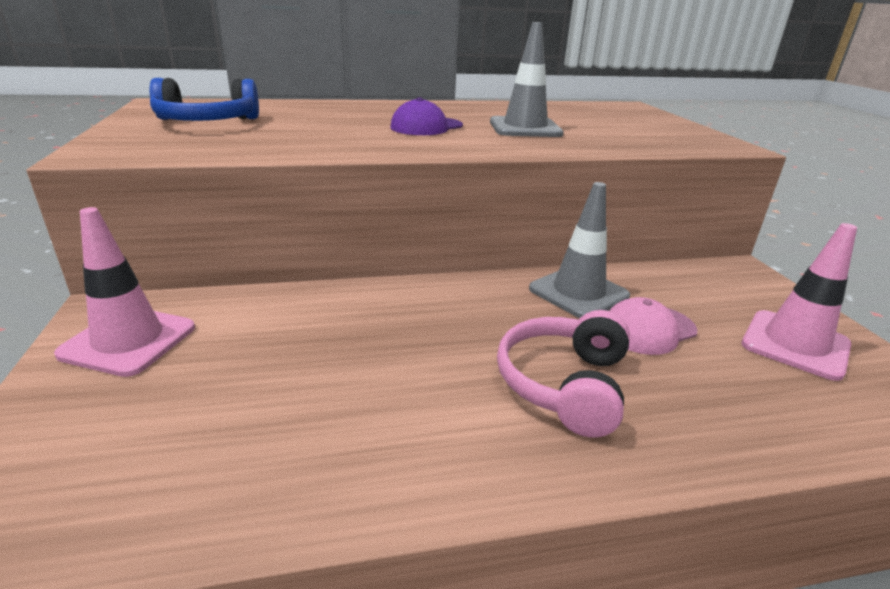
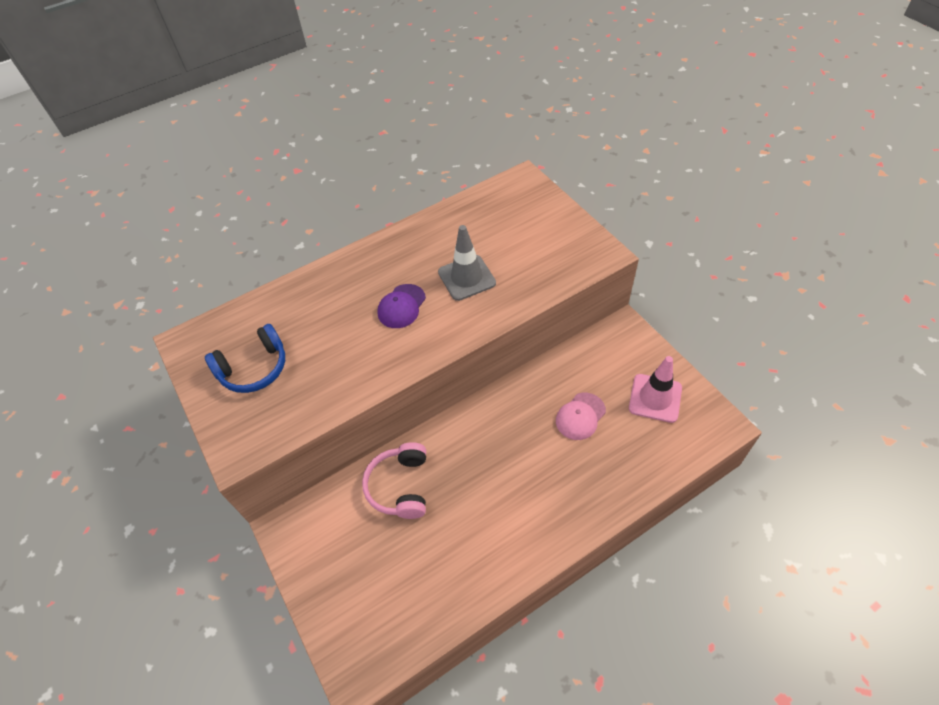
camera: 15 degrees left, 25 degrees up
(128, 341) = (318, 544): pink traffic cone -> none
(564, 384) = (549, 481): pink headphones -> pink headphones (400, 486)
(578, 293) = (535, 395): grey traffic cone -> none

